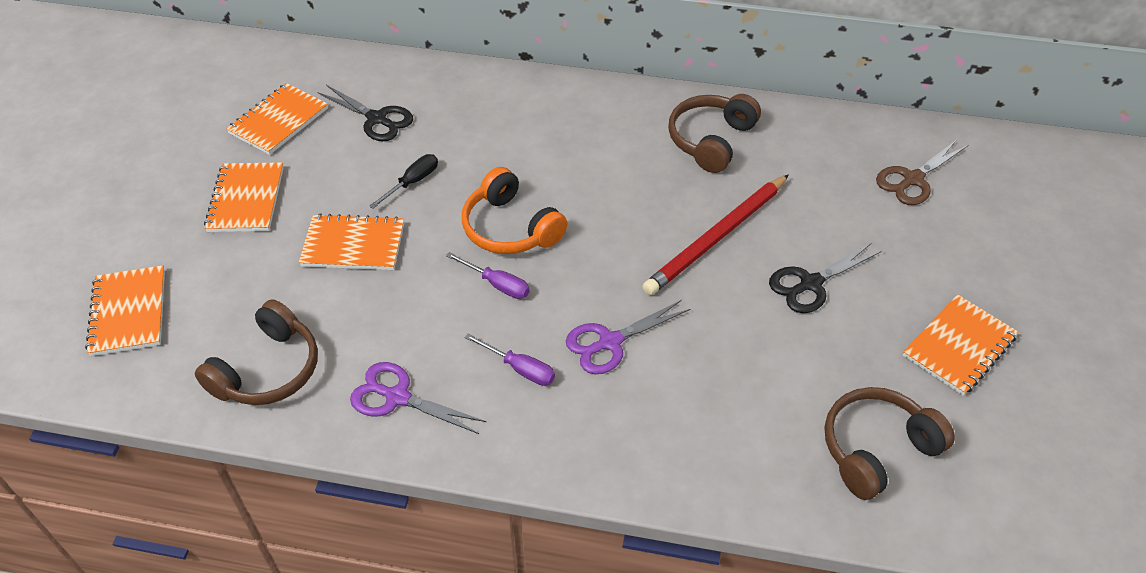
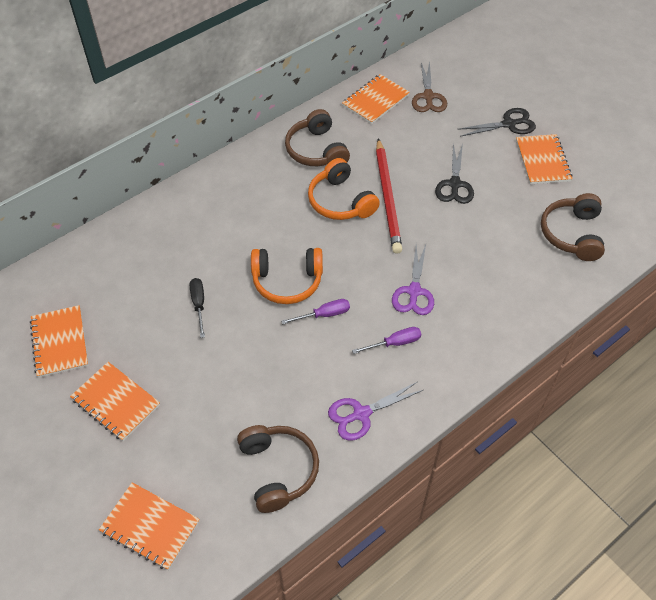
camera: 50 degrees left, 5 degrees up
(353, 245) = (220, 366): orange notebook -> orange notebook (375, 101)
(377, 119) = (121, 289): black scissors -> black scissors (509, 124)
(664, 202) = (340, 201): none -> orange headphones

